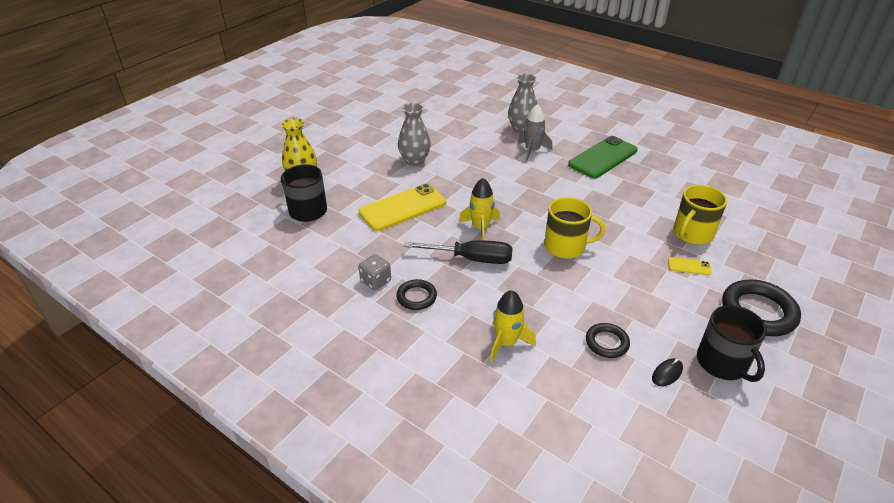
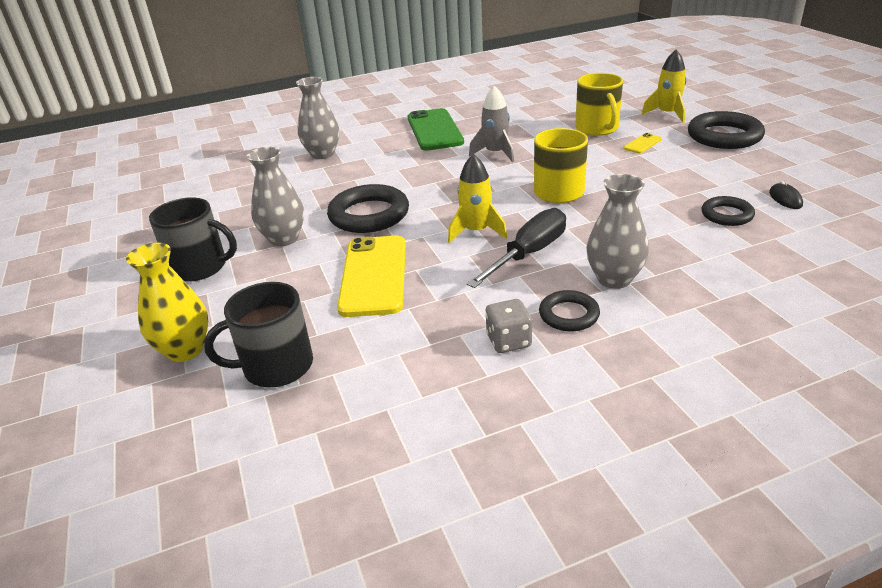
camera: 55 degrees left, 5 degrees down
(464, 178) = (369, 215): none -> black ring
(470, 305) = (614, 279): none -> grey vase
(506, 343) = (694, 273): yellow rocket -> yellow rocket (667, 114)
(532, 151) = (372, 160): grey rocket -> grey rocket (495, 153)
(722, 363) = (782, 170): black mug -> black mug (200, 267)

